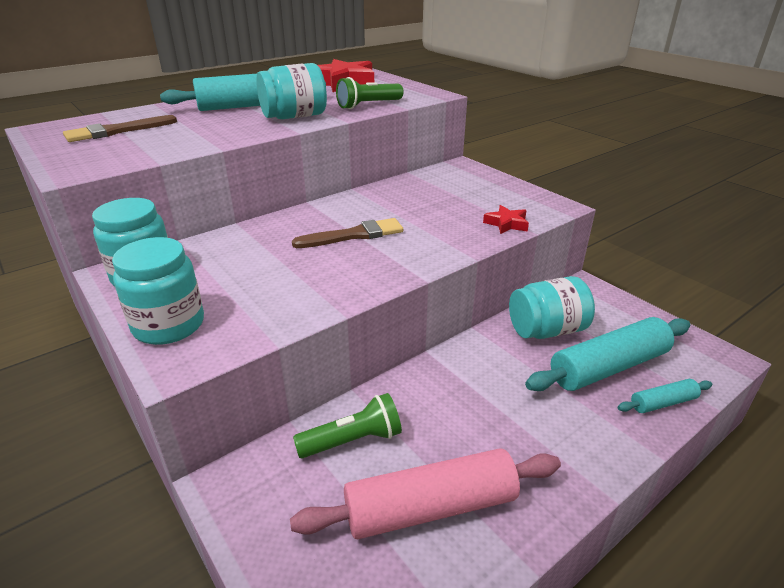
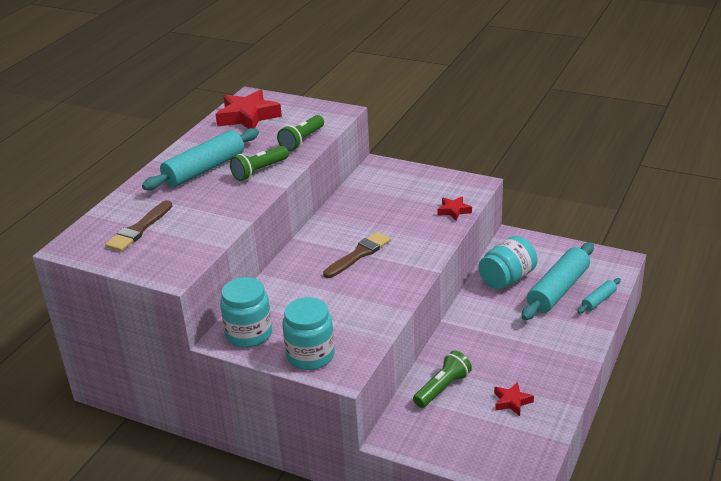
camera: 25 degrees left, 0 degrees up
(294, 116) = (259, 171): turquoise jar -> green flashlight
(430, 507) = (512, 401): pink rolling pin -> red star

